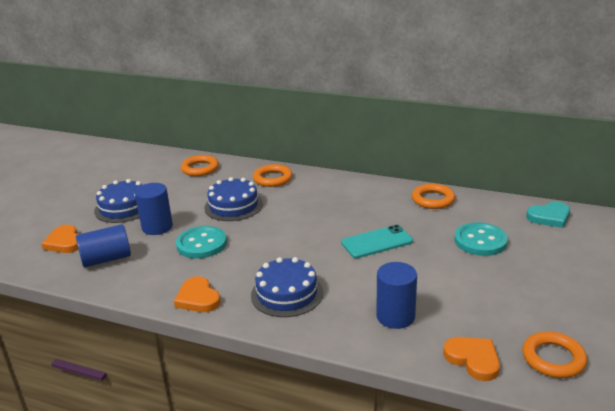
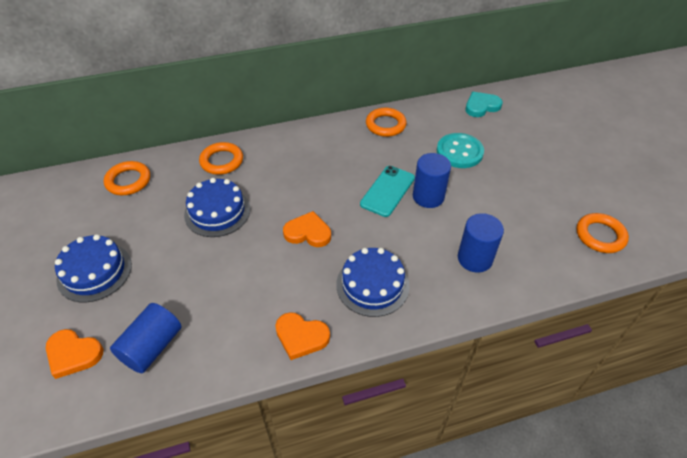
camera: 40 degrees left, 20 degrees up
(157, 227) = (164, 277): blue cylinder -> blue cylinder (428, 196)
(201, 244) = (235, 273): turquoise button -> none
(473, 359) = (559, 266): orange heart -> orange heart (308, 232)
(549, 217) = (481, 106): turquoise heart -> turquoise heart turned 150 degrees counterclockwise

